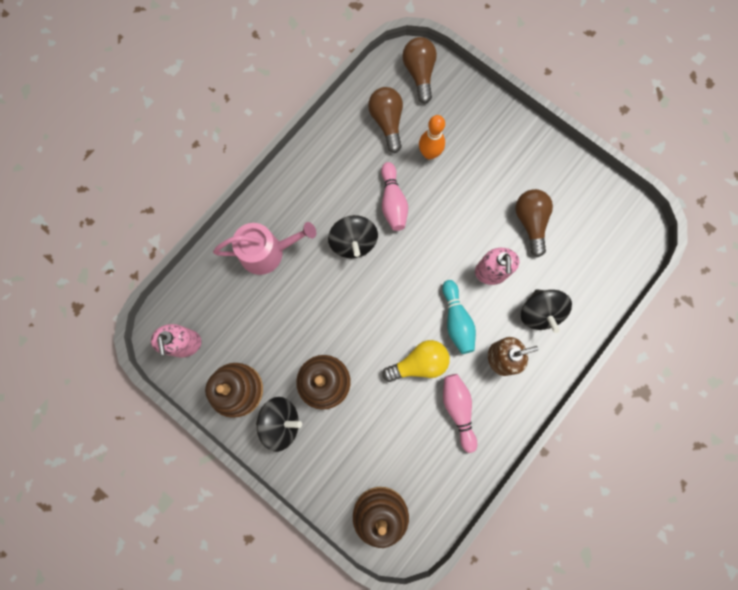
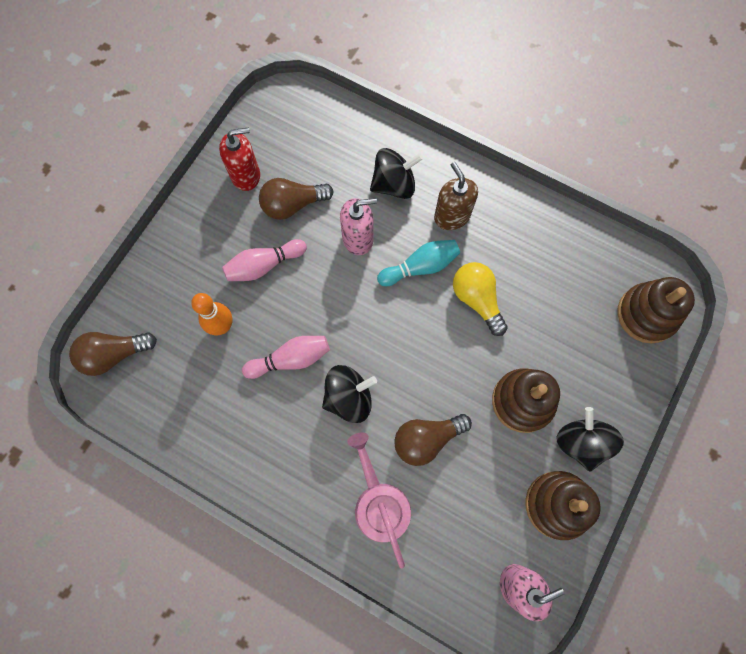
camera: 100 degrees left, 5 degrees down
(387, 122) = (185, 384): brown light bulb -> brown light bulb (426, 439)
(458, 409) = (516, 252): pink bowling pin -> pink bowling pin (264, 265)
(564, 187) = (245, 175): none -> red soap dispenser

